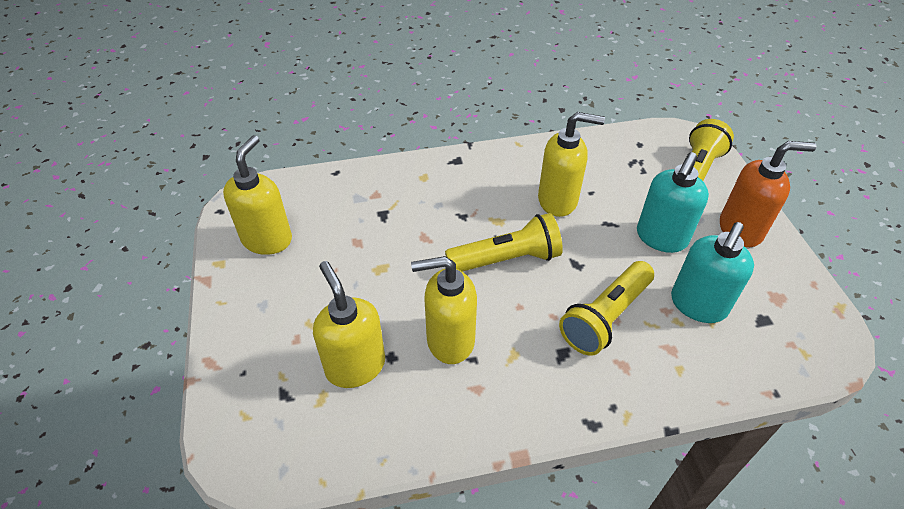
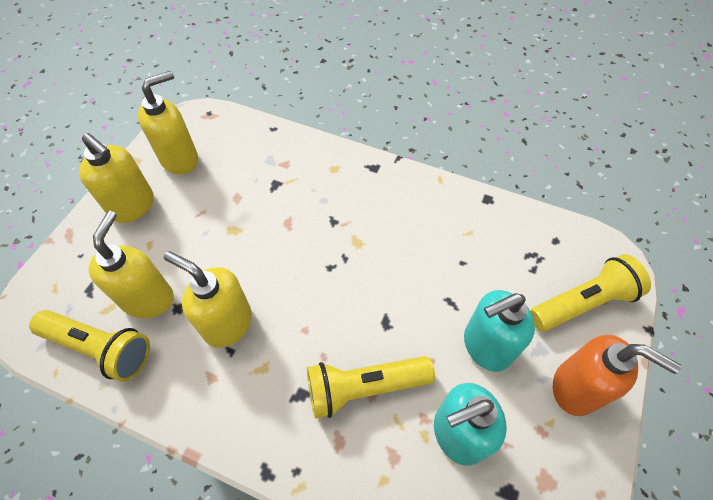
camera: 35 degrees right, 10 degrees up
(507, 259) = (333, 281): yellow flashlight -> yellow flashlight (100, 348)
(558, 200) = (425, 253): yellow soap dispenser -> yellow soap dispenser (133, 206)

